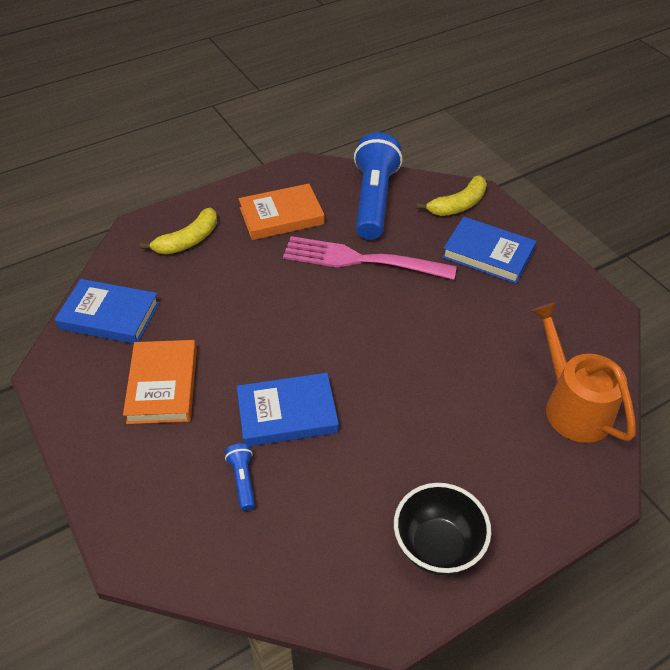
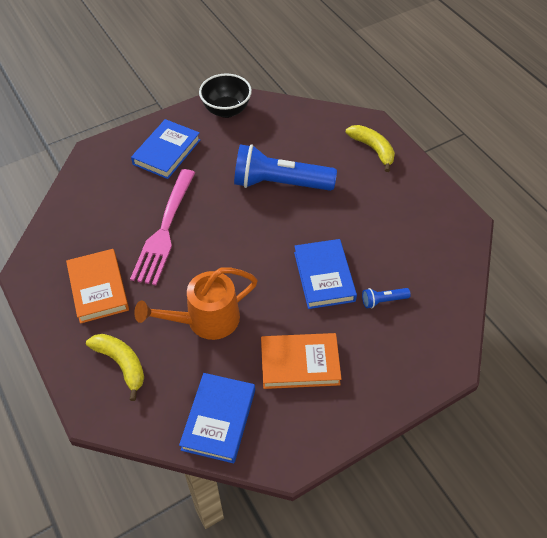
camera: 90 degrees left, 5 degrees up
(374, 200) = (88, 219): blue flashlight -> blue flashlight (279, 183)
(437, 546) = (417, 198): black bowl -> black bowl (226, 110)
(458, 205) = (105, 164): yellow banana -> yellow banana (373, 149)
(571, 405) = (310, 126): orange watering can -> orange watering can (205, 320)

